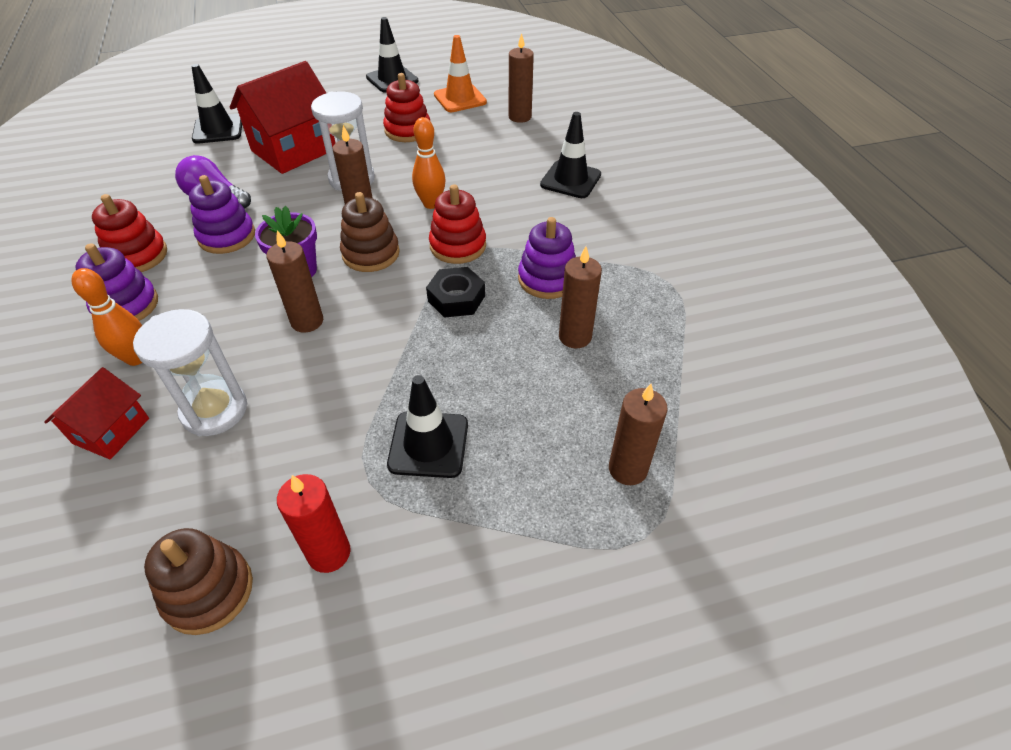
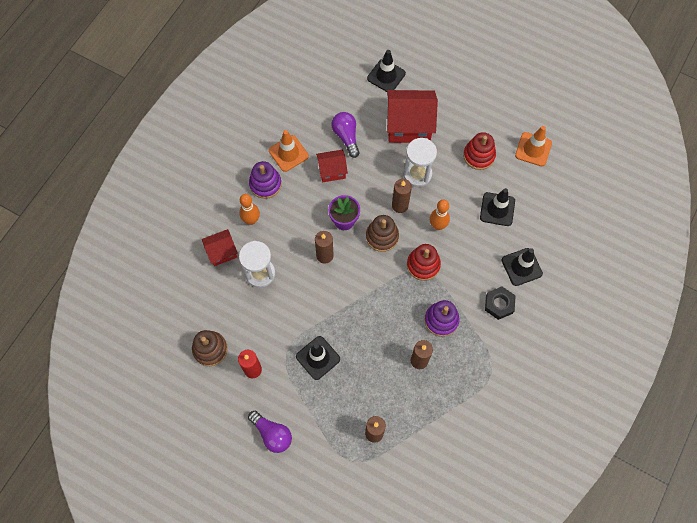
camera: 45 degrees right, 20 degrees up
(137, 256) = (288, 153): red stacking toy -> orange traffic cone
(227, 236) = (332, 171): purple stacking toy -> red house
(392, 79) = (513, 98): black traffic cone -> black traffic cone (497, 209)
(456, 298) = (393, 296): black nut -> black nut (499, 304)
(470, 625) = (272, 434): none -> purple light bulb
(520, 117) = (549, 194): brown candle -> none

